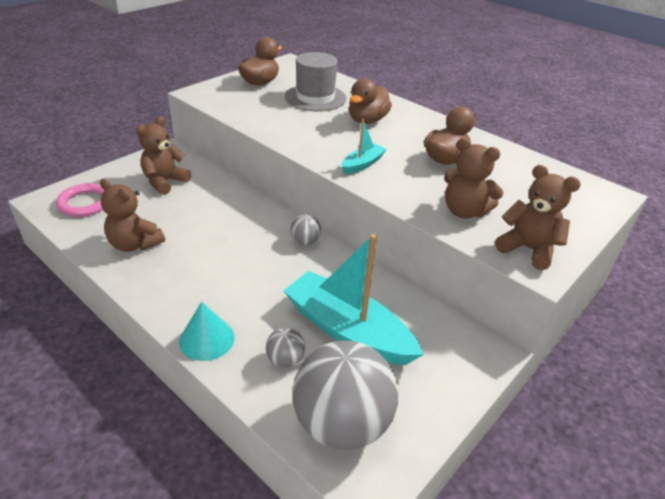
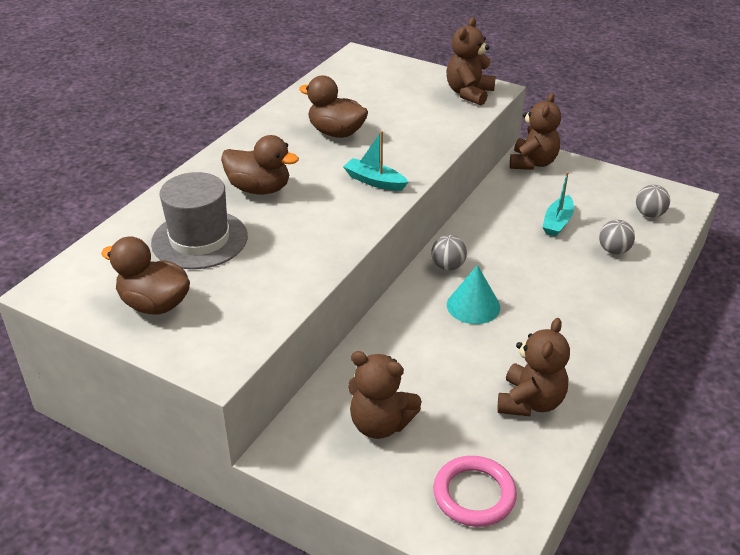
camera: 100 degrees left, 0 degrees up
(207, 339) = (626, 300): turquoise cone -> turquoise cone (473, 306)
(342, 423) = (649, 214): grey ball -> grey ball, size x0.43
(348, 330) = (557, 222): turquoise boat -> turquoise boat, size x0.47
(464, 211) = (431, 121): brown teddy bear -> brown teddy bear (532, 163)

